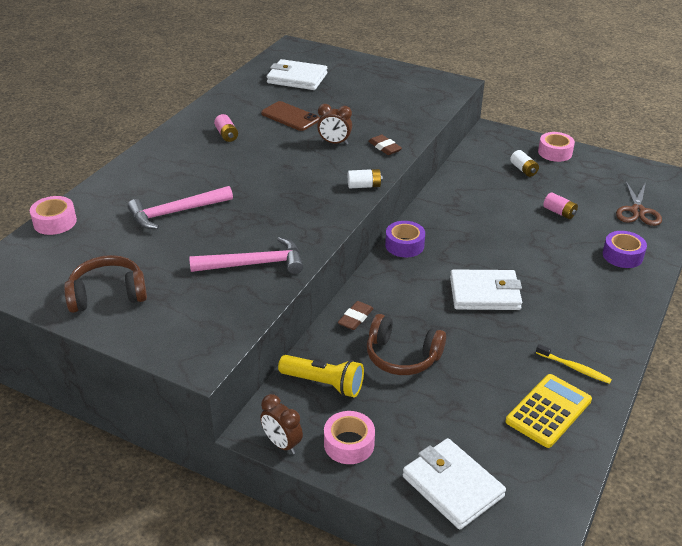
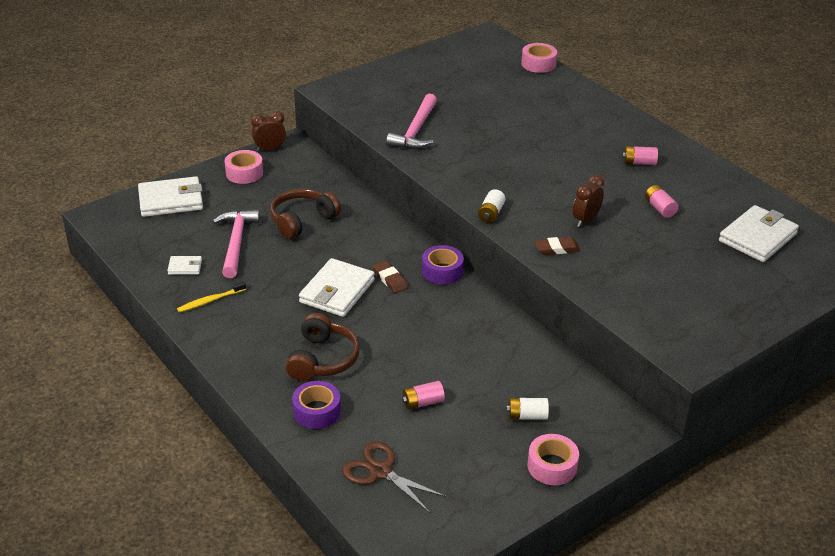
camera: 115 degrees right, 0 degrees up
(108, 294) = (428, 71): brown headphones -> brown headphones (323, 359)
(176, 212) = (515, 113): pink hammer -> pink hammer (236, 242)
(290, 116) = (659, 208): brown phone -> pink battery
(324, 383) = (307, 179): yellow flashlight -> none
(355, 318) = (364, 213): brown eraser -> brown eraser (390, 279)
(548, 411) = (185, 267): yellow calculator -> white wallet

